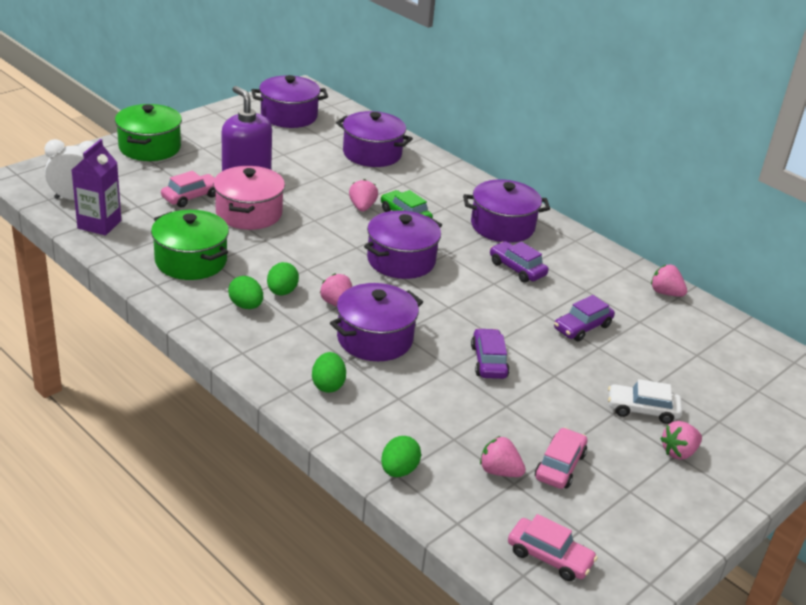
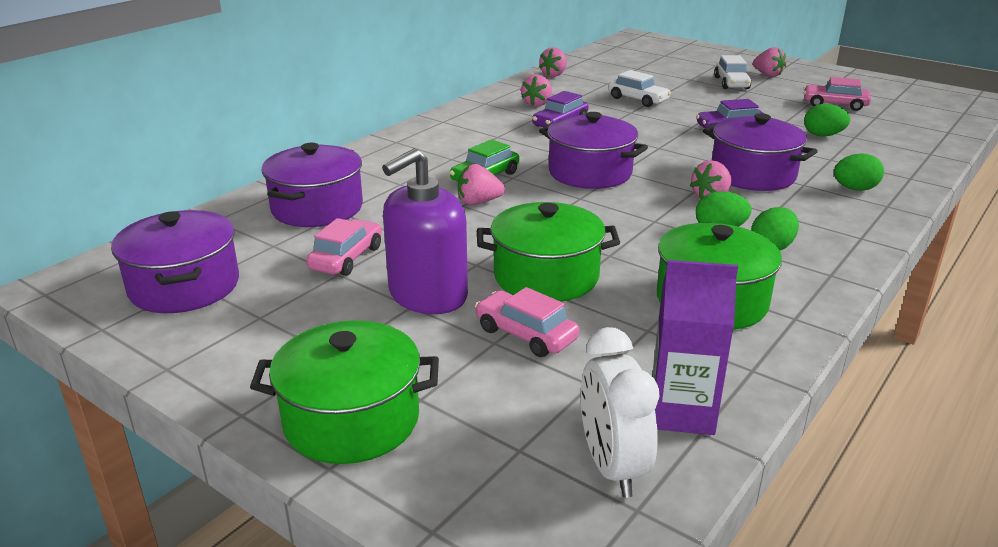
camera: 95 degrees left, 5 degrees down
(249, 213) = (546, 276): pink pot -> green pot
(399, 470) = (924, 153): green egg -> green egg (823, 135)
(499, 471) = (870, 121): pink strawberry -> pink strawberry (537, 104)
(502, 226) = (477, 131): purple pot -> none
(549, 557) = (934, 106): pink car -> pink car (346, 258)
(582, 327) = (638, 99): purple car -> white car

